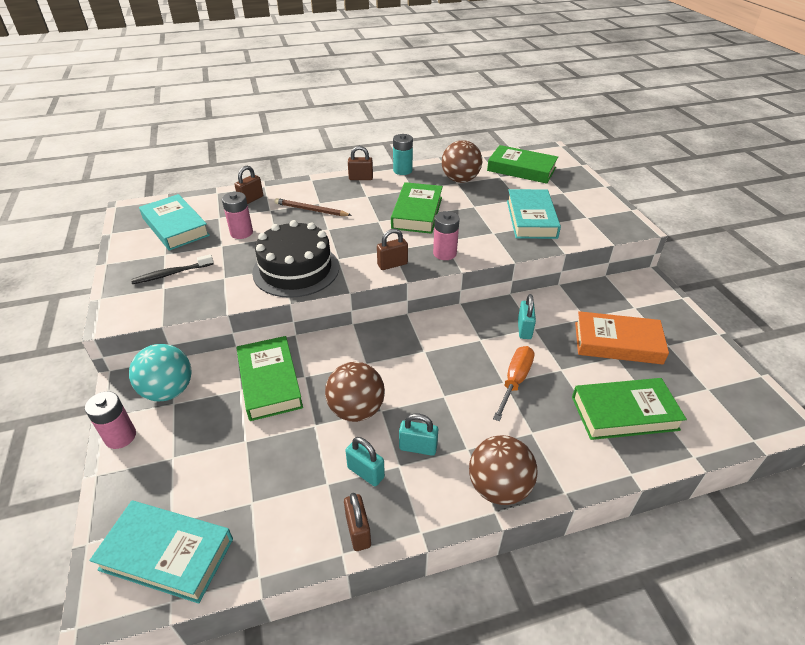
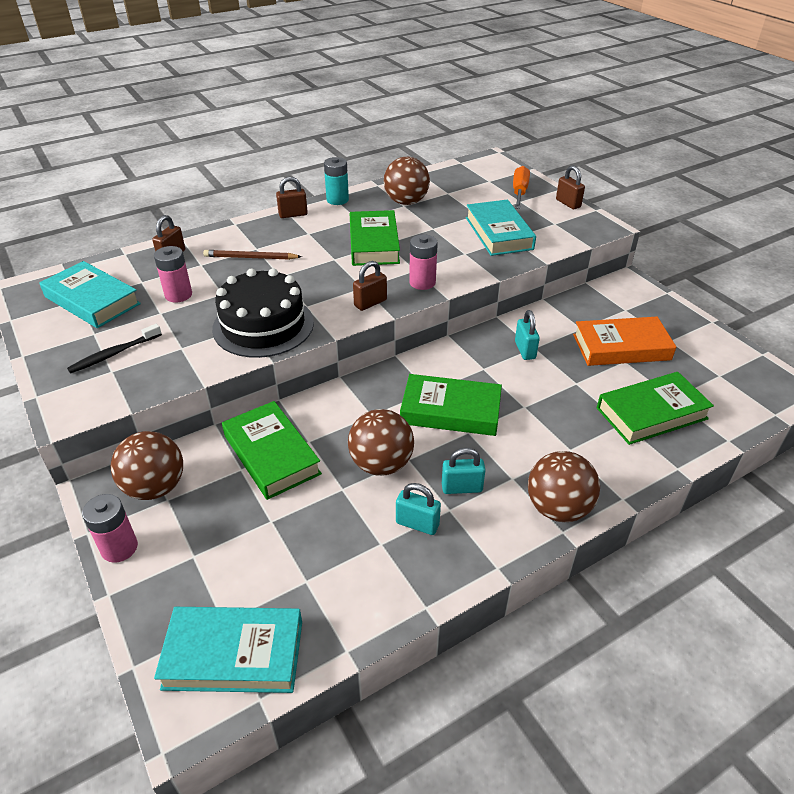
camera: 15 degrees left, 0 degrees up
(168, 391) = (155, 487): turquoise ball -> brown ball
(358, 531) = (433, 582): brown padlock -> brown padlock (568, 203)
(515, 381) = (535, 403): orange screwdriver -> orange screwdriver (519, 192)
(521, 169) = (467, 182): green book -> green book (450, 411)

